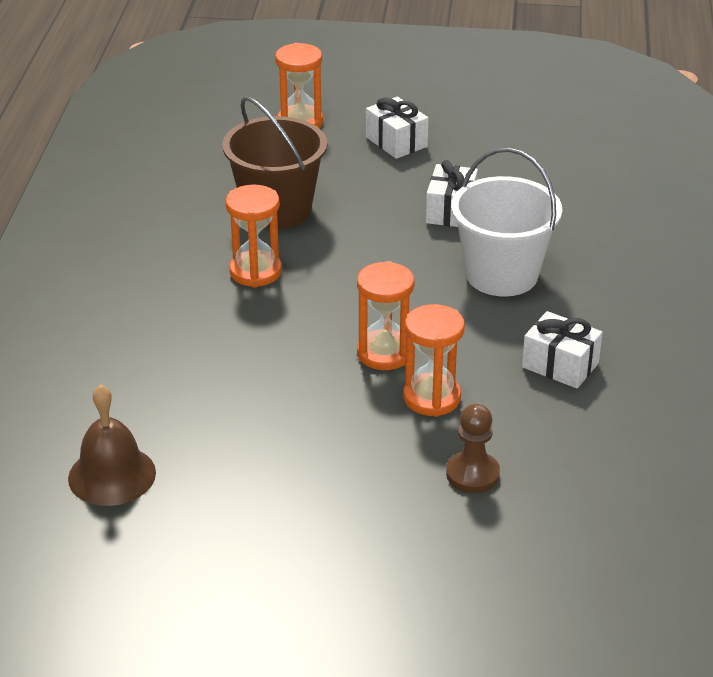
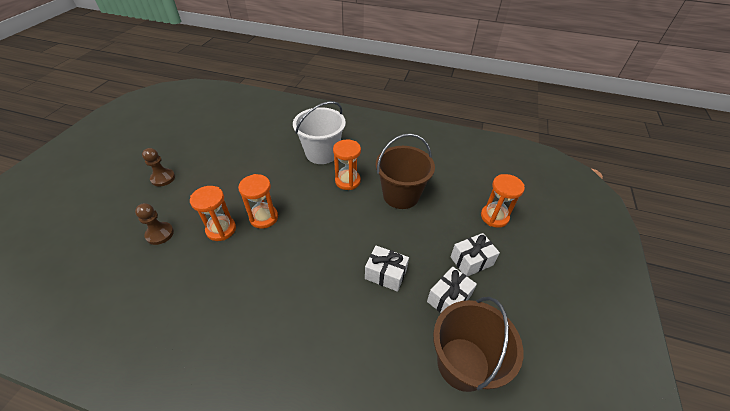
camera: 100 degrees right, 10 degrees up
(112, 475) = (234, 131): brown bell -> none
(319, 535) = (163, 178): none -> brown pawn
(501, 275) = (310, 286): white bucket -> white bucket (322, 153)
(552, 147) = (463, 363): none -> brown bucket
(560, 365) = (214, 294): white gift -> white gift (449, 298)

